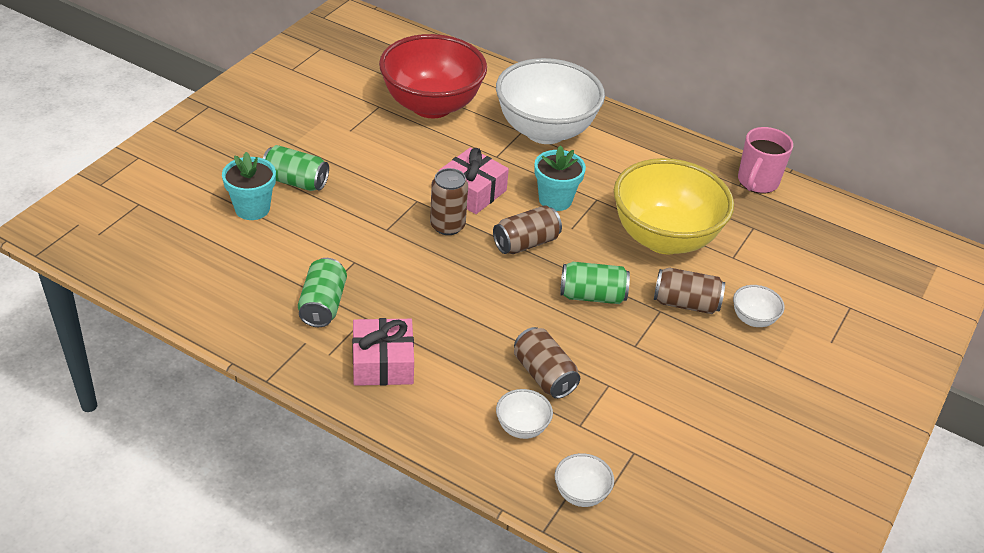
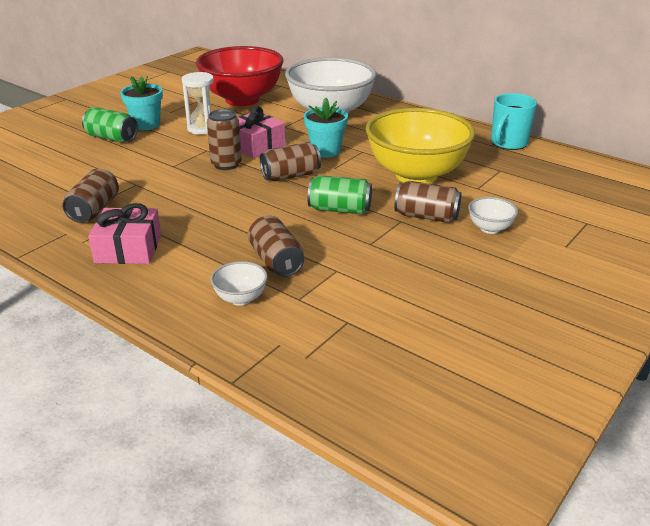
camera: 10 degrees right, 10 degrees down
(252, 208) = (67, 152): turquoise flower pot -> turquoise flower pot (146, 124)
(323, 305) = (94, 210): green can -> brown can
(400, 162) = (202, 128): none -> white hourglass
(581, 494) = (282, 353): white bowl -> none
(757, 182) = (508, 143): pink mug -> turquoise mug

